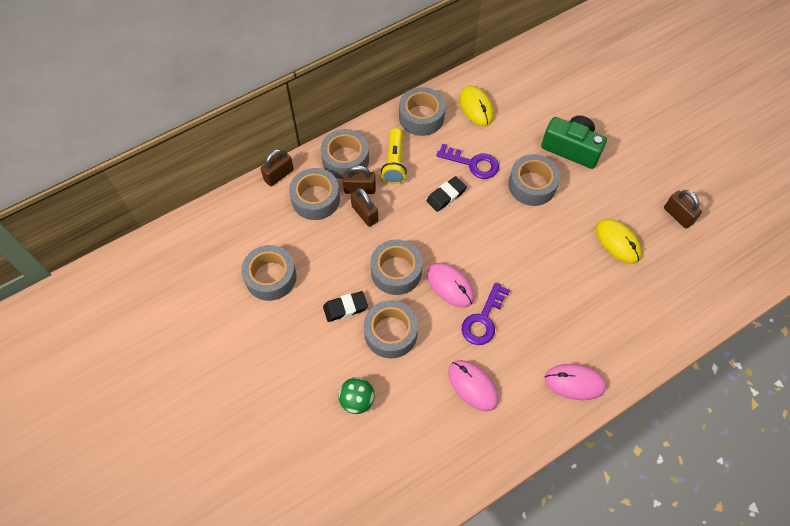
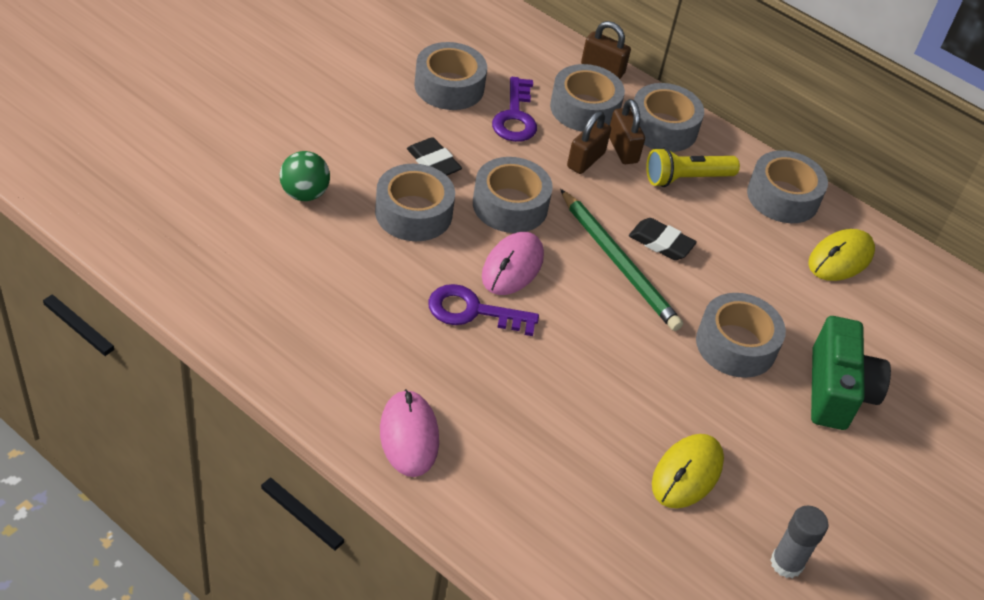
camera: 65 degrees right, 15 degrees down
(458, 224) = (619, 263): none -> green pencil
(472, 163) = (734, 266): purple key -> purple key (515, 116)
(473, 386) = (363, 312): pink mouse -> none
(678, 216) = (786, 563): brown padlock -> grey glue stick

